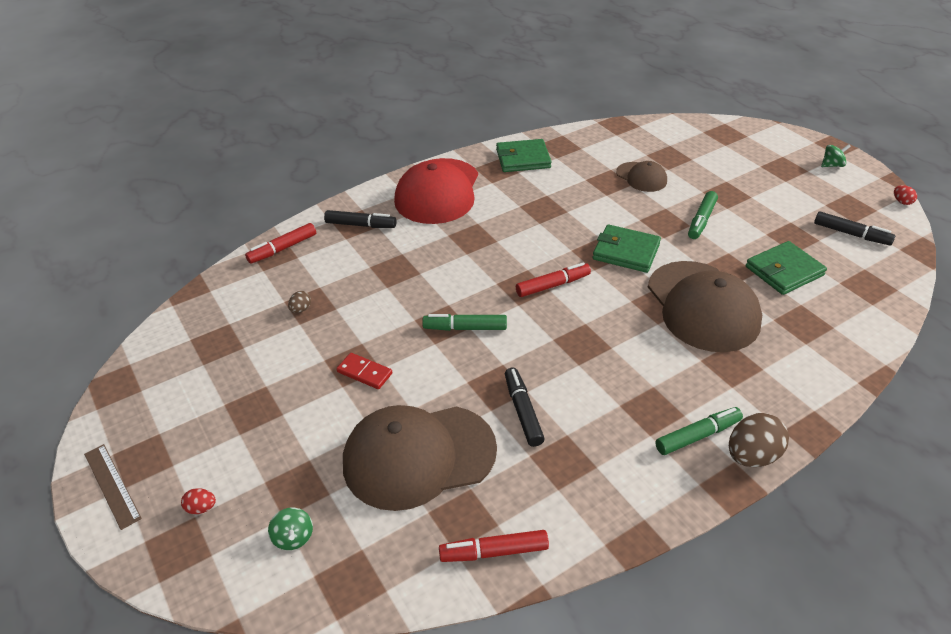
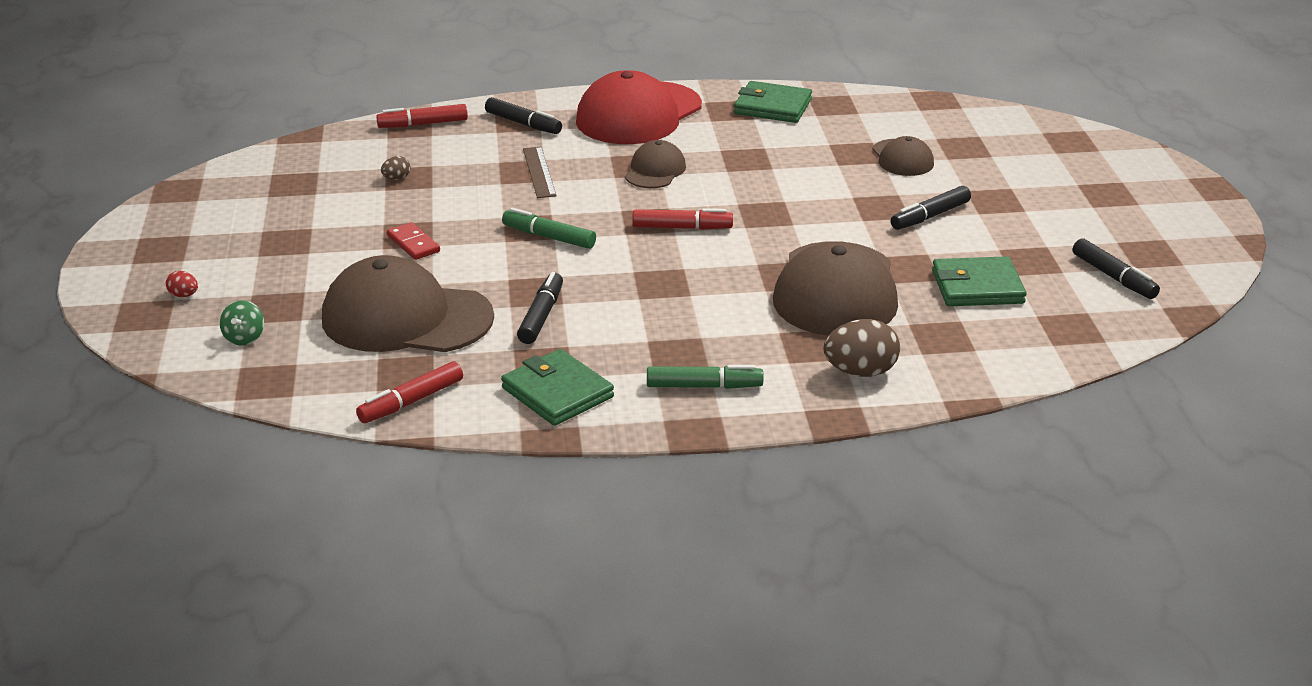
camera: 25 degrees right, 10 degrees down
(112, 485) = (122, 258): brown ruler -> brown ruler (539, 172)
(490, 239) = (655, 170): none -> brown cap
(494, 551) = (411, 401): red marker -> red marker turned 60 degrees counterclockwise
(626, 251) = (801, 221): green wallet -> green wallet (557, 392)
(701, 220) = (930, 216): green marker -> black marker
(751, 456) = (744, 417): brown egg -> brown egg (860, 372)
(832, 165) = (1181, 206): green spinning top -> none
(901, 202) = (1230, 265): red egg -> none

